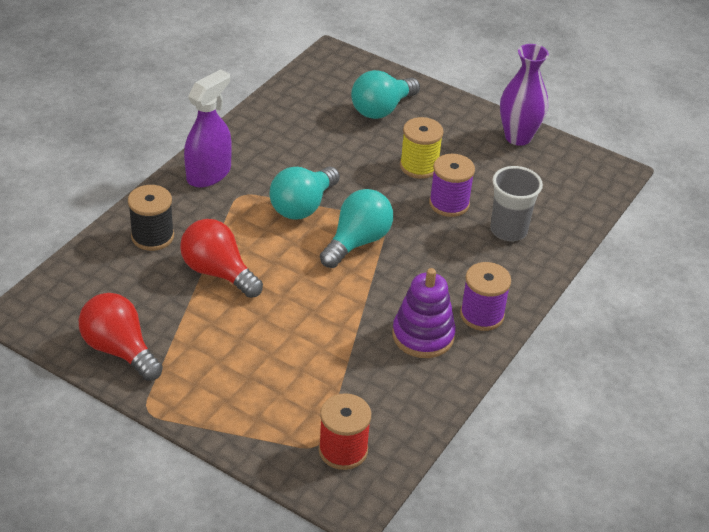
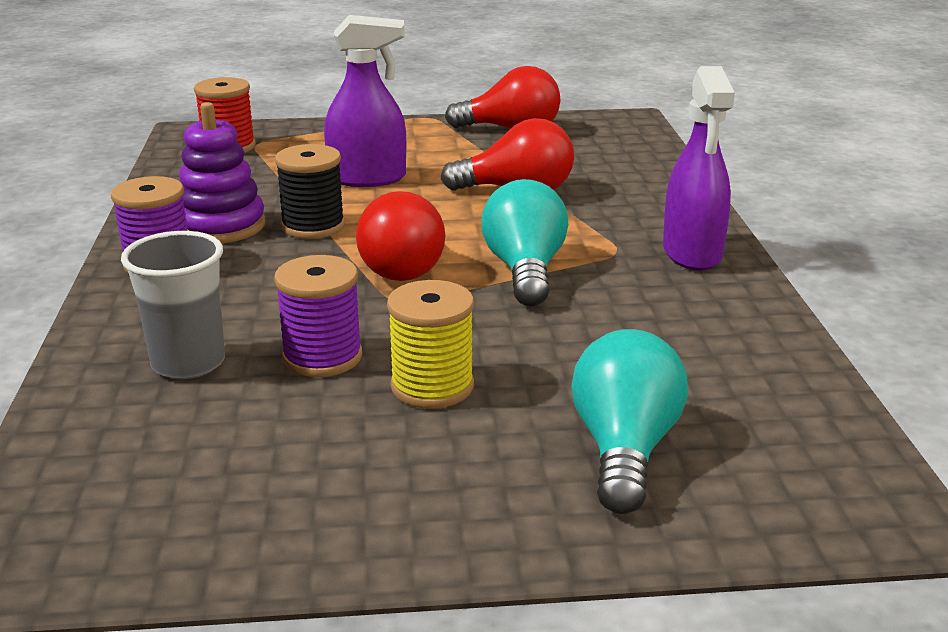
camera: 145 degrees right, 15 degrees down
(152, 236) = (632, 188): black spool -> black spool (313, 226)
(289, 340) = (368, 178): none -> purple spray bottle
(357, 242) = (402, 266): turquoise light bulb -> red light bulb
(518, 137) = (295, 534): purple vase -> none

